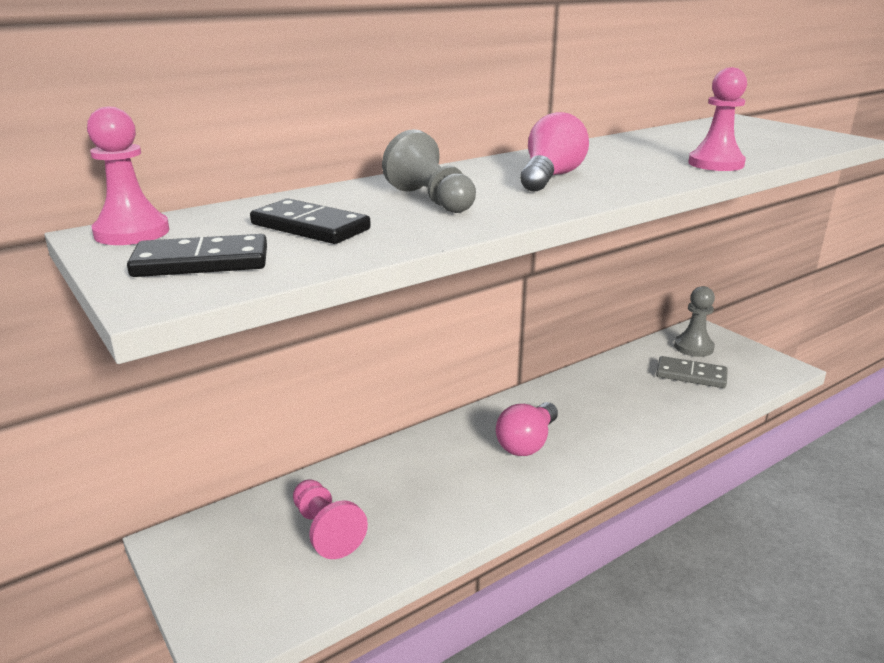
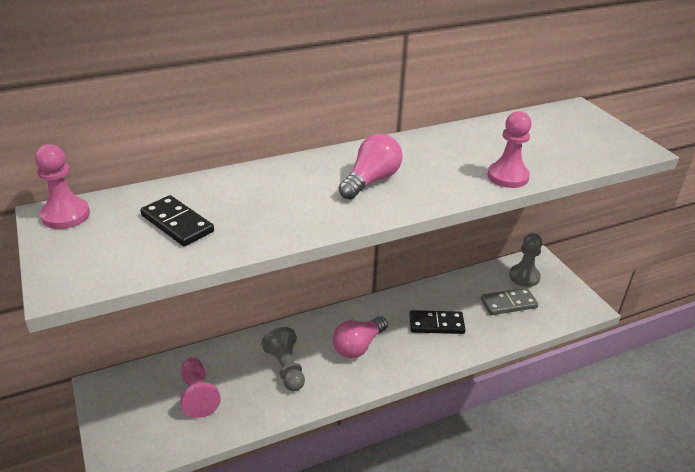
camera: 10 degrees right, 10 degrees up
(201, 262) = (96, 255): black domino -> black domino (436, 324)
(431, 200) = (271, 200): grey pawn -> grey pawn (286, 368)
(691, 375) = (508, 303): grey domino -> grey domino turned 45 degrees counterclockwise

